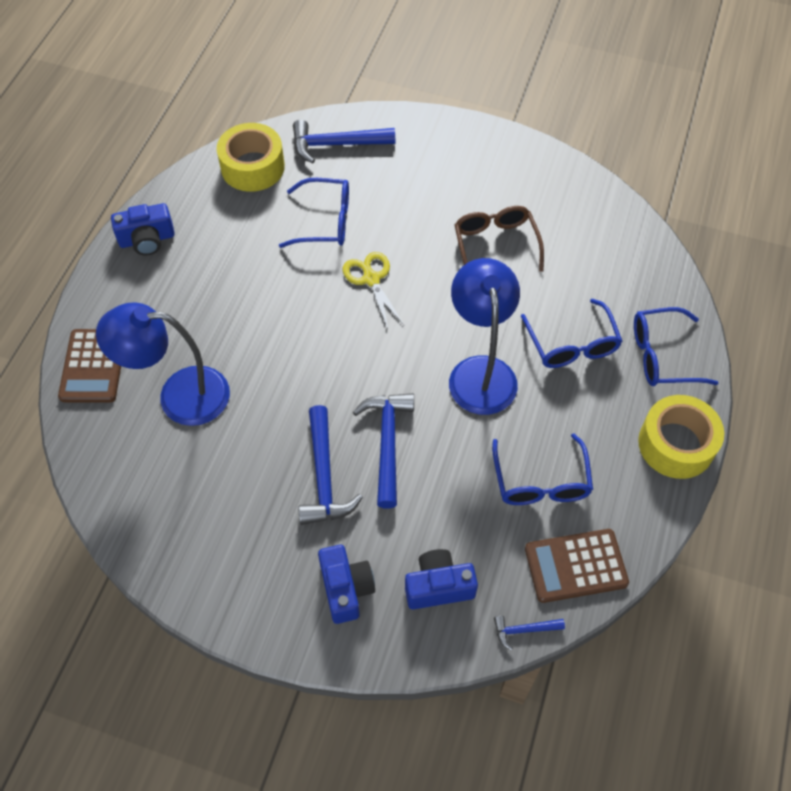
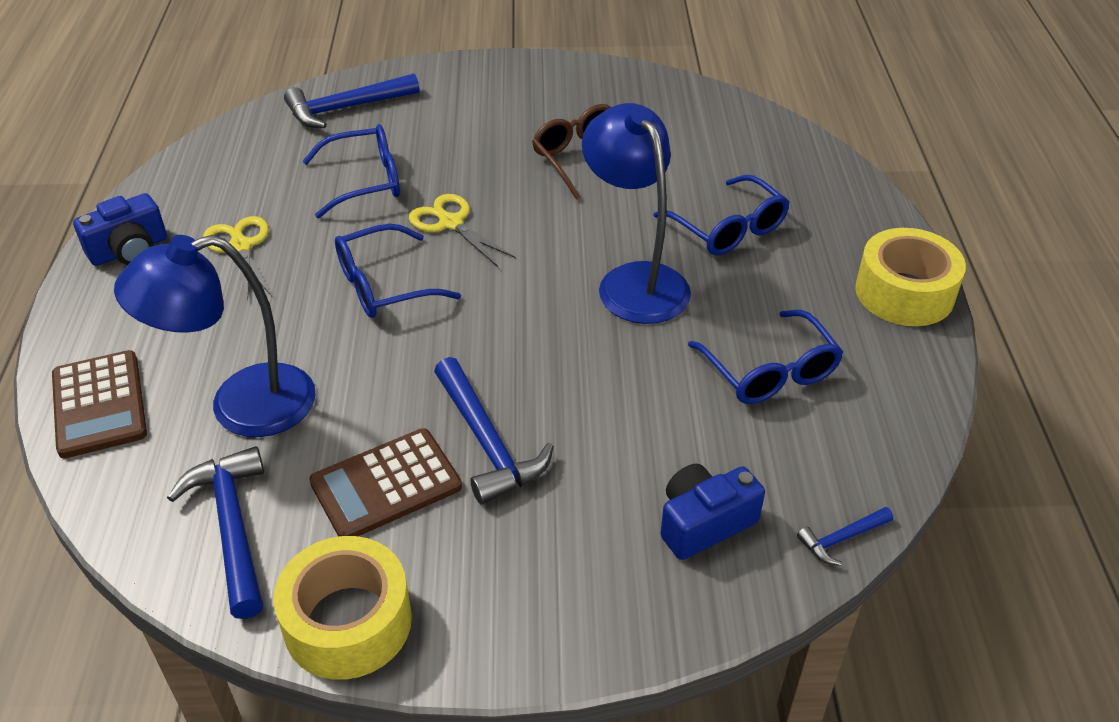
camera: 20 degrees left, 15 degrees down
(220, 258) = (240, 247): none -> yellow scissors
(252, 167) = (247, 150): yellow tape -> yellow tape (348, 622)
(346, 588) = (579, 564): blue camera -> none
(387, 443) = (555, 384): blue hammer -> blue hammer (232, 527)
(575, 566) = (864, 448): brown calculator -> brown calculator (386, 485)
(661, 356) = (836, 215): blue glasses -> blue glasses (383, 285)

